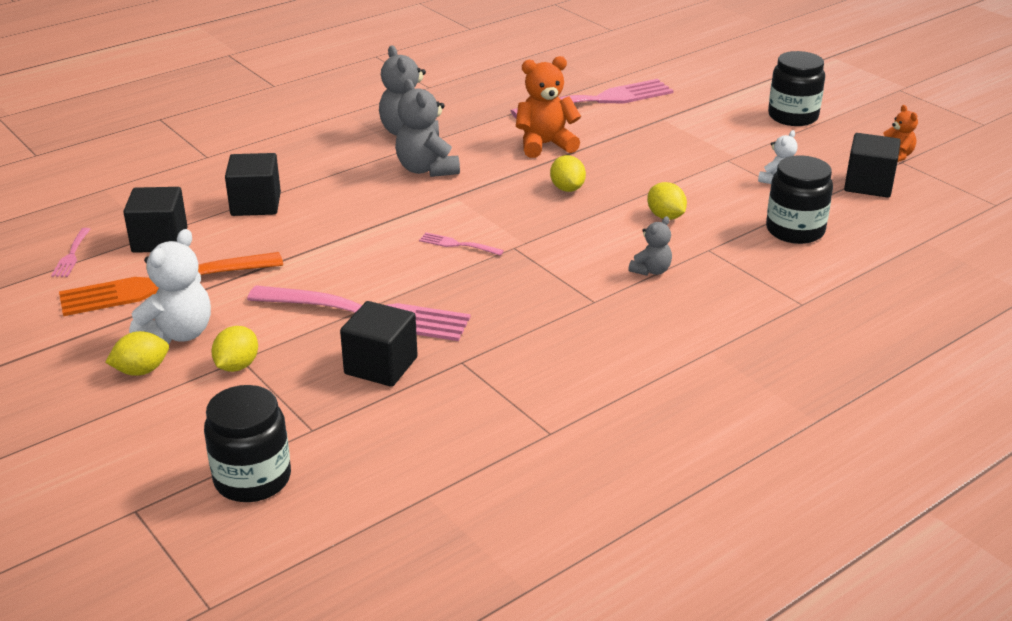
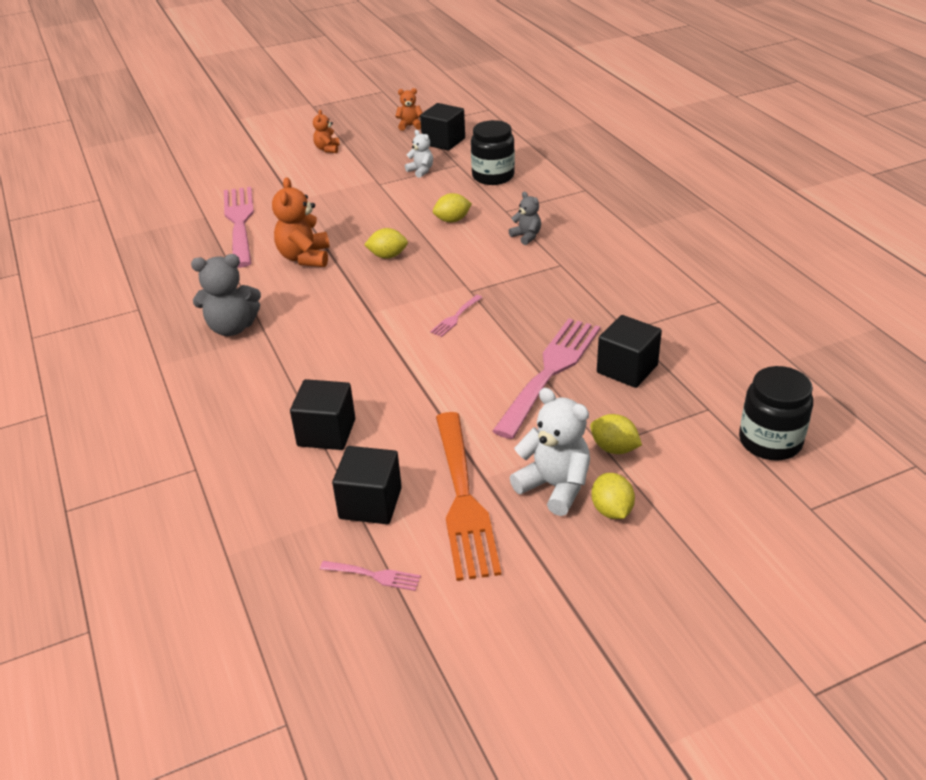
camera: 75 degrees left, 5 degrees up
(427, 169) = (313, 323): grey teddy bear -> none
(793, 116) = (327, 149): black jar -> orange teddy bear

